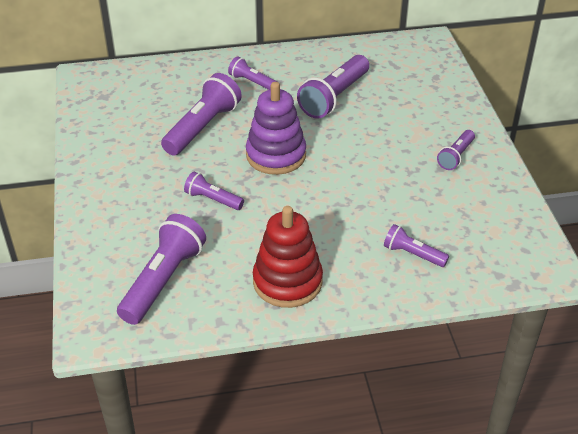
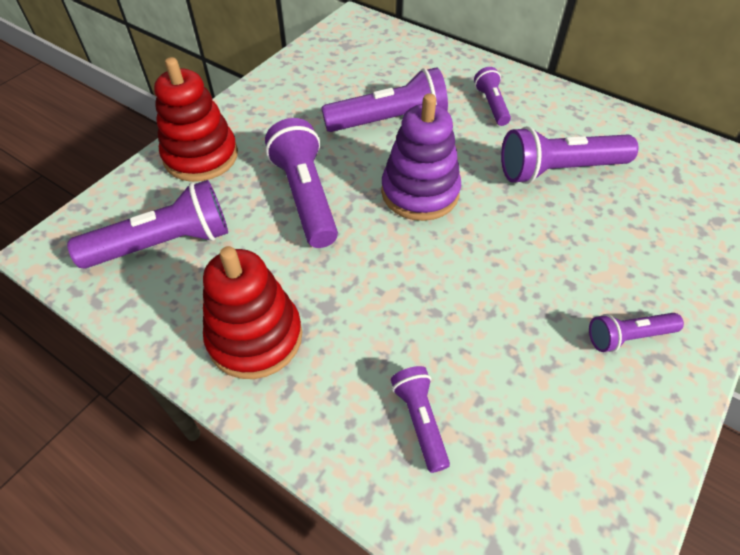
camera: 45 degrees right, 10 degrees up
(108, 222) = (201, 156): none -> red stacking toy
(213, 199) = (306, 196): purple flashlight -> purple flashlight, size x1.81

